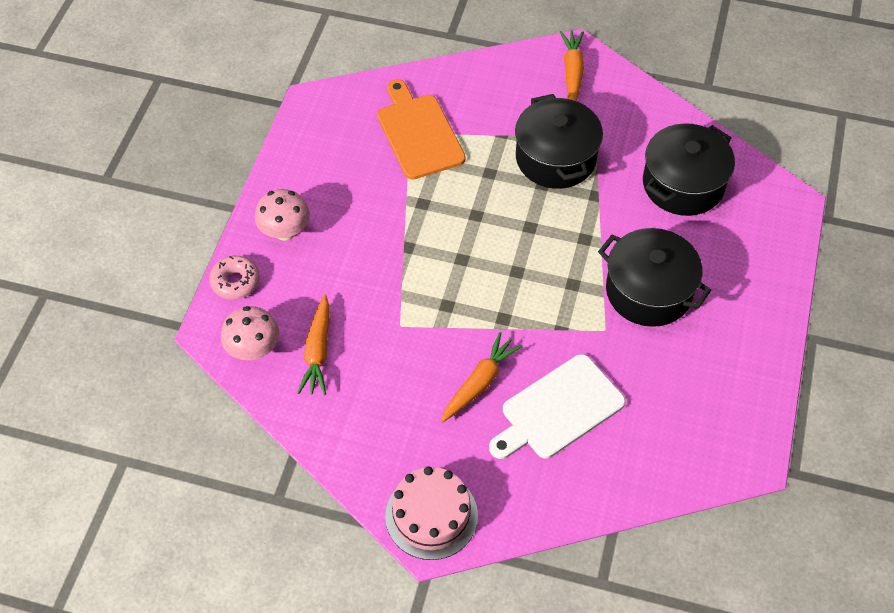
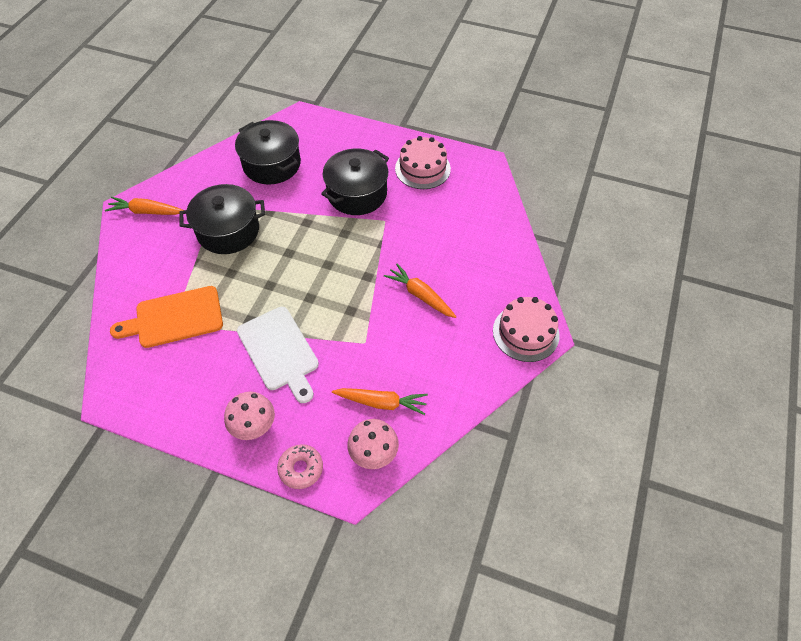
camera: 85 degrees left, 0 degrees up
(558, 409) = (445, 252): white cutting board -> white cutting board (279, 351)
(718, 371) = (422, 168): none -> pink cake

